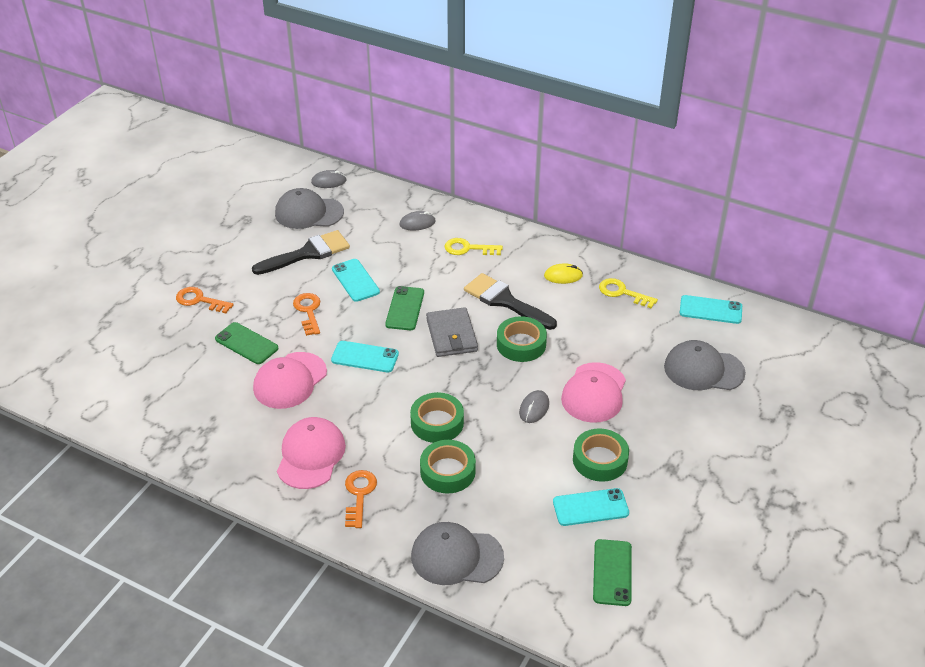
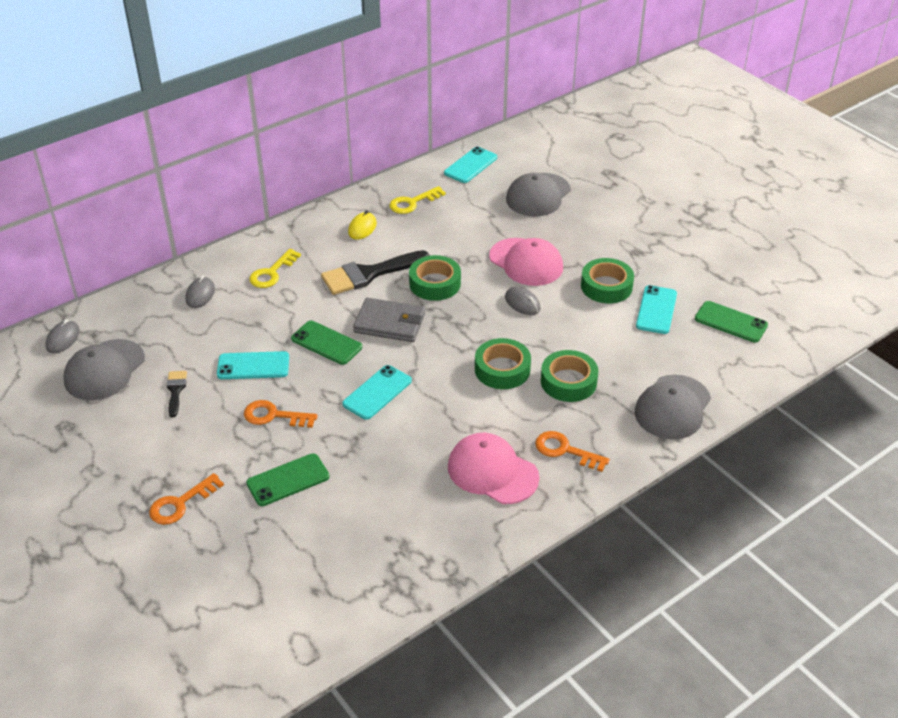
camera: 65 degrees left, 0 degrees up
(290, 380) = (372, 459): pink cap -> none
(307, 253) = (176, 390): black brush -> black brush, size x0.50

